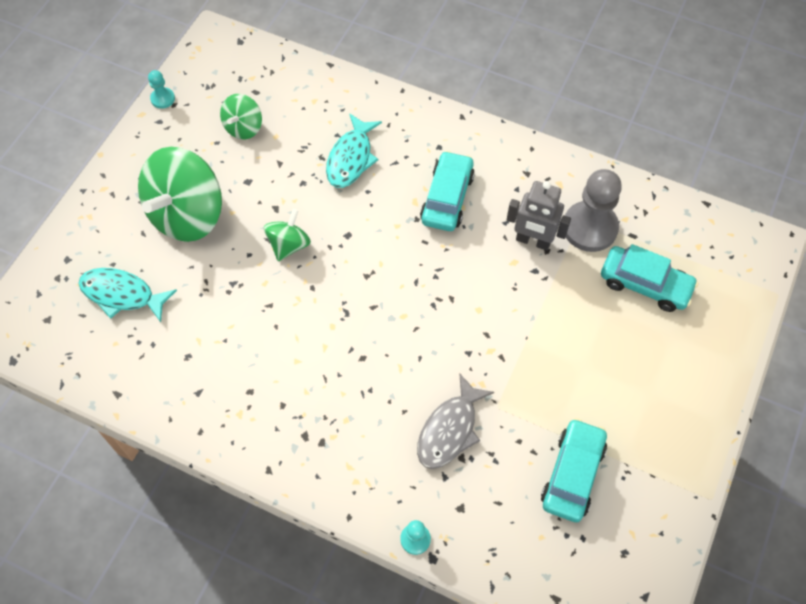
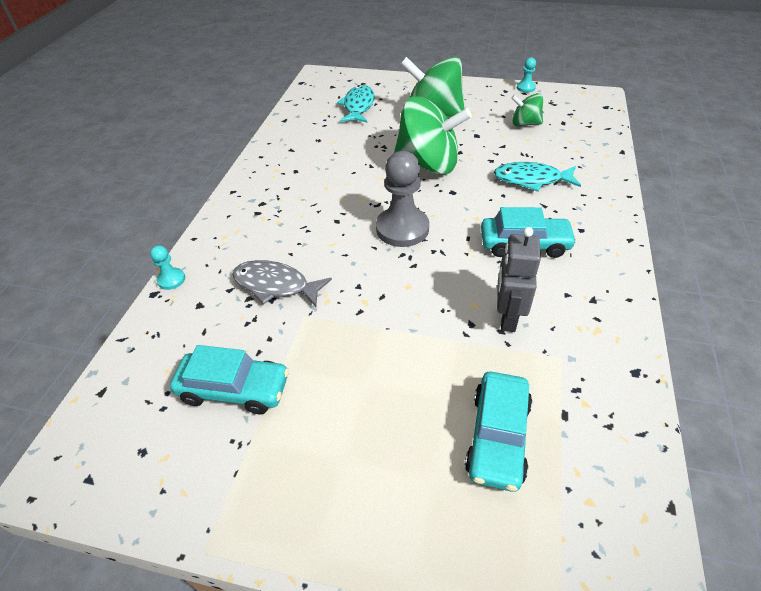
camera: 80 degrees right, 15 degrees down
(289, 245) = (428, 164): green spinning top -> green spinning top, size x1.97
(589, 228) = (552, 367): grey pawn -> grey pawn (402, 229)

